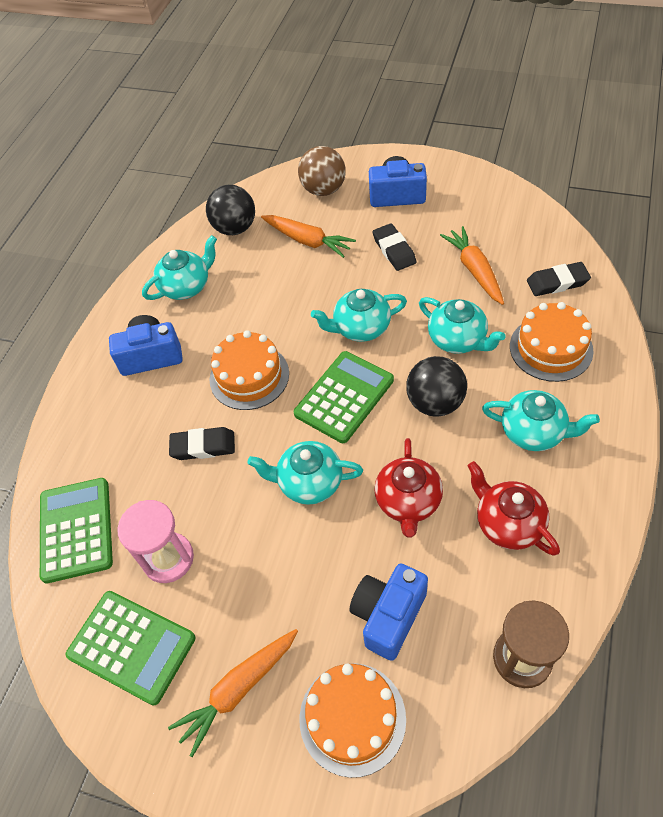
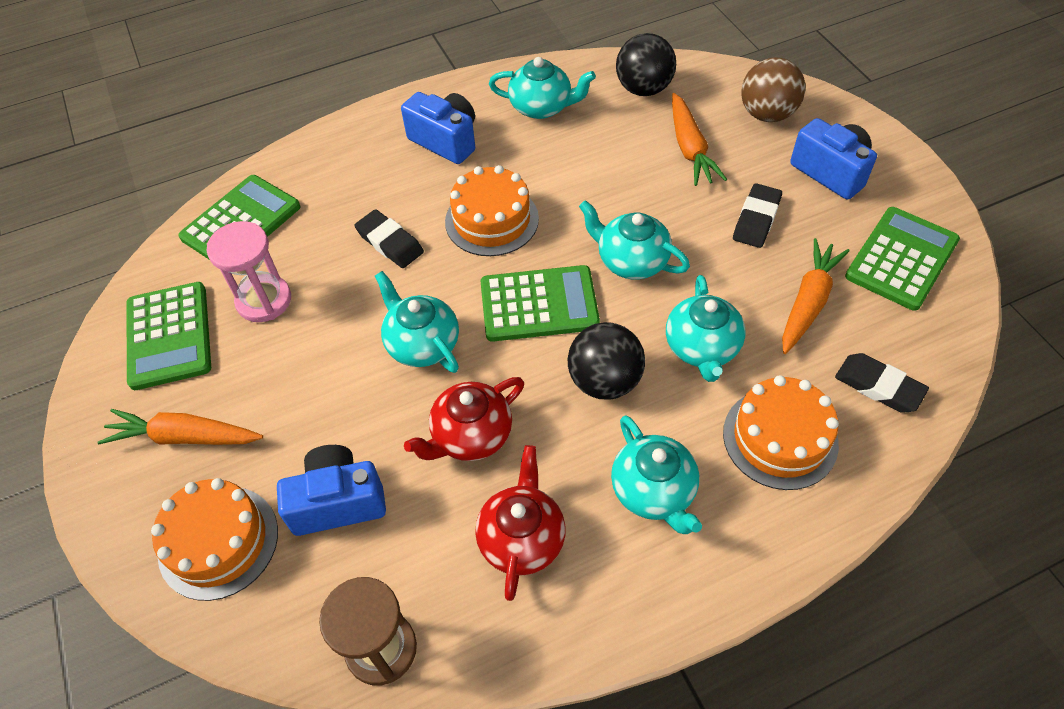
camera: 45 degrees right, 0 degrees up
(486, 212) = (901, 258): none -> green calculator

